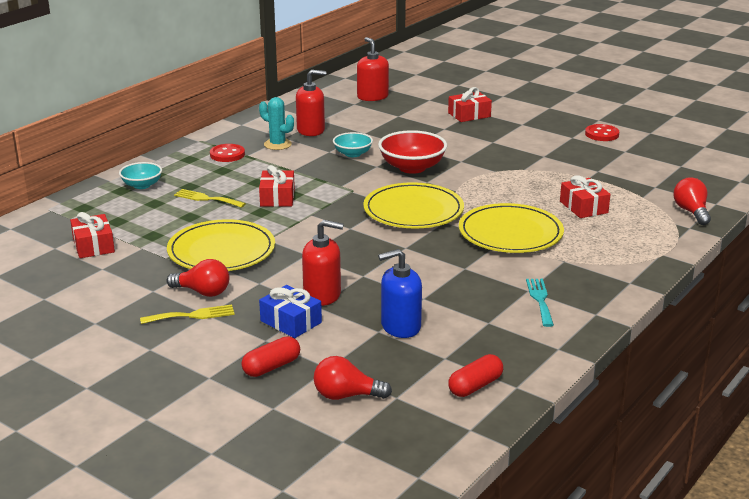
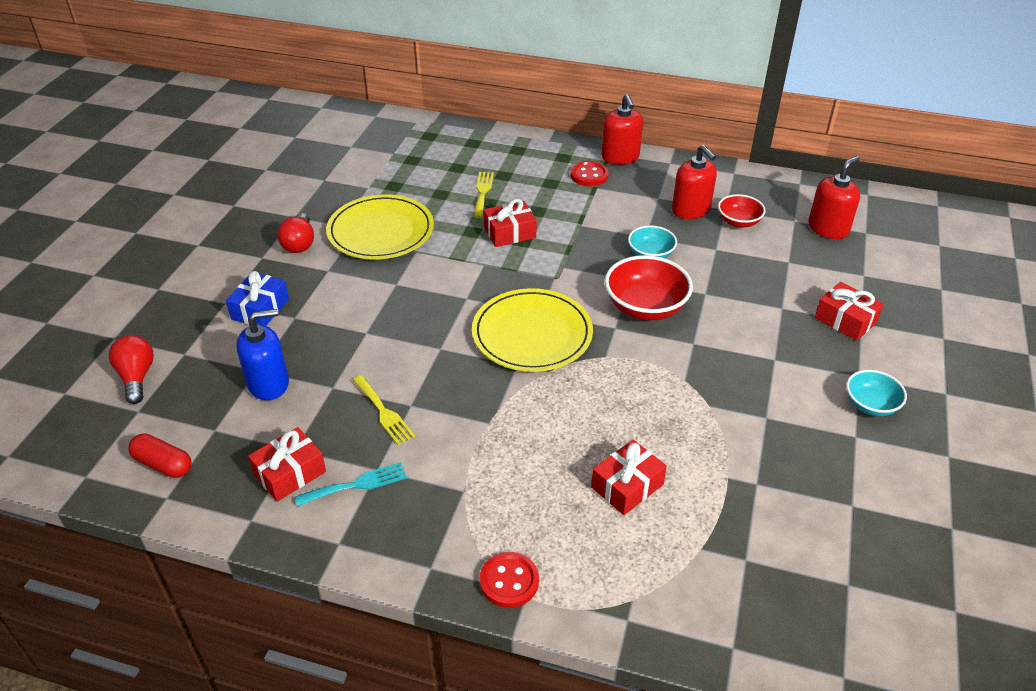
camera: 70 degrees right, 15 degrees up
(93, 245) = (362, 163): red gift -> red gift (290, 473)
(142, 185) = (490, 150): turquoise bowl -> turquoise bowl (870, 405)
(192, 315) = (257, 250): yellow fork -> yellow fork (384, 412)
(271, 367) = (179, 319): red capsule -> none
(277, 144) = (636, 198): turquoise cactus -> none
(322, 295) = (316, 315): red soap dispenser -> red soap dispenser (620, 157)
(340, 119) = (738, 222): none -> red bowl
(400, 326) = (269, 383): blue soap dispenser -> blue soap dispenser turned 105 degrees clockwise
(510, 233) = (514, 427): yellow plate -> none
(602, 134) = (894, 468): red button -> red button (509, 581)
(691, 212) = (682, 616): red light bulb -> none

